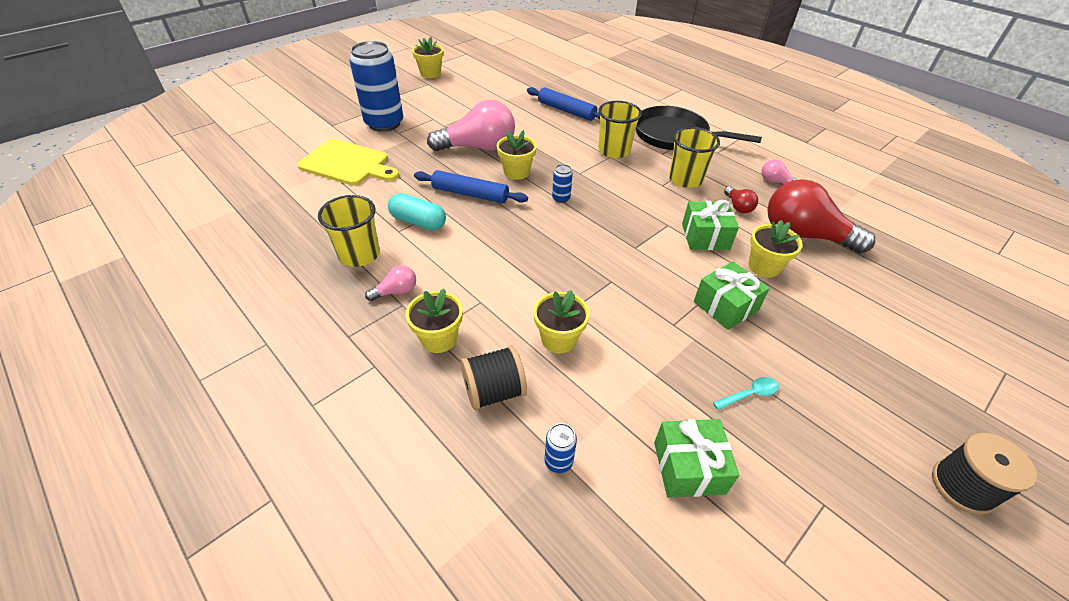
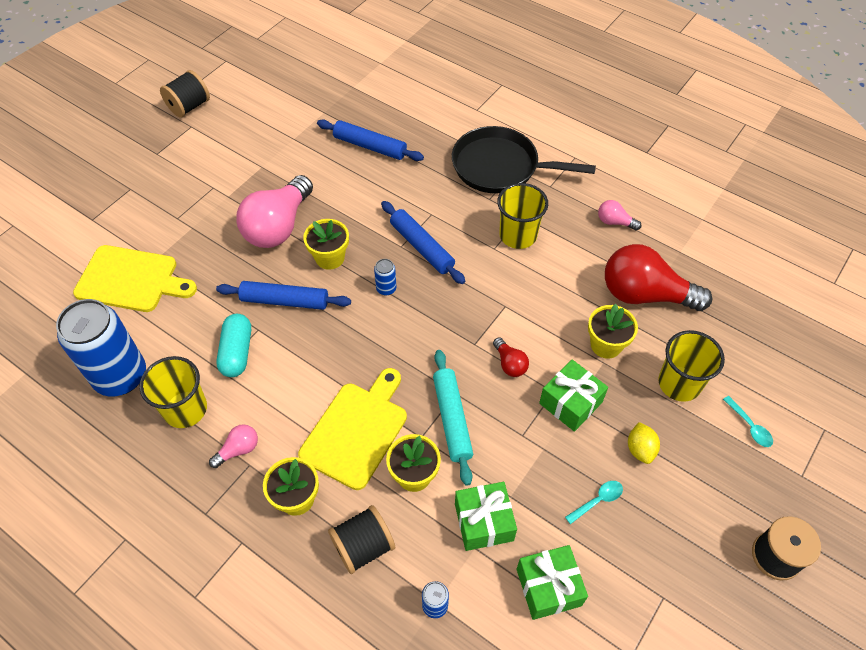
camera: 10 degrees left, 10 degrees up
(384, 123) = (156, 206): blue can -> blue can (121, 376)
(418, 222) = (237, 352): turquoise capsule -> turquoise capsule turned 75 degrees clockwise
(430, 73) = (189, 106): yellow flower pot -> black spool
(478, 147) = (278, 226): pink light bulb -> pink light bulb turned 135 degrees clockwise
(511, 295) = (357, 431): none -> yellow cutting board
(598, 175) = (422, 247): none -> blue rolling pin
(605, 300) = (452, 419): none -> turquoise rolling pin
(614, 151) = (434, 204): yellow cup -> yellow cup (679, 383)
(705, 236) = (545, 315): green gift -> green gift (483, 522)
(738, 207) = (576, 266): red light bulb -> red light bulb (510, 364)
(798, 356) = (640, 449): none -> yellow lemon
(919, 356) = (749, 426): none -> turquoise spoon

